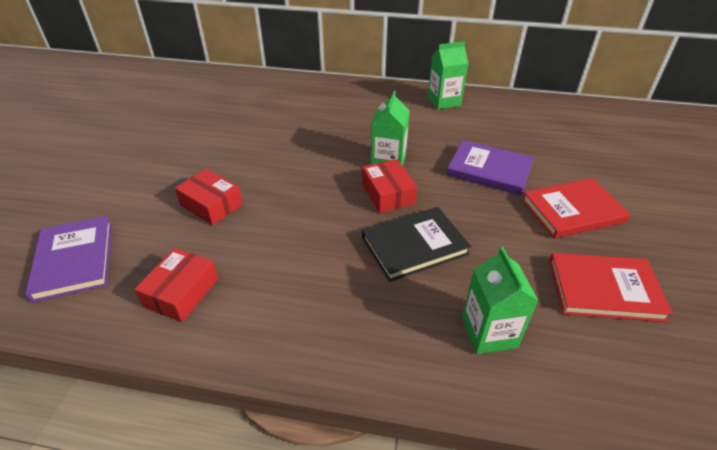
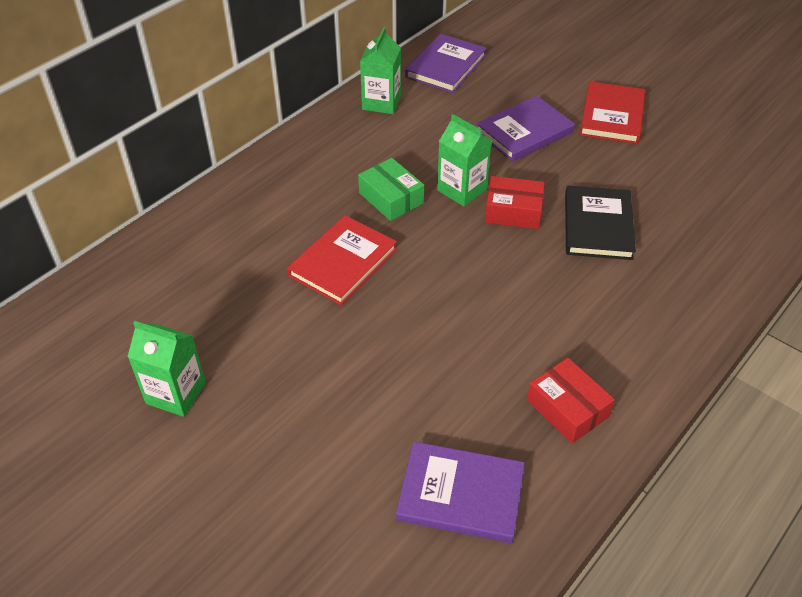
camera: 60 degrees left, 5 degrees up
(211, 204) = (437, 350): red box -> none
(350, 136) = (391, 198): none -> green box
(489, 332) = (715, 228): green carton -> green carton (176, 393)
(518, 112) = (445, 66): none -> purple book
(604, 289) = (704, 149): red book -> red book (343, 262)

